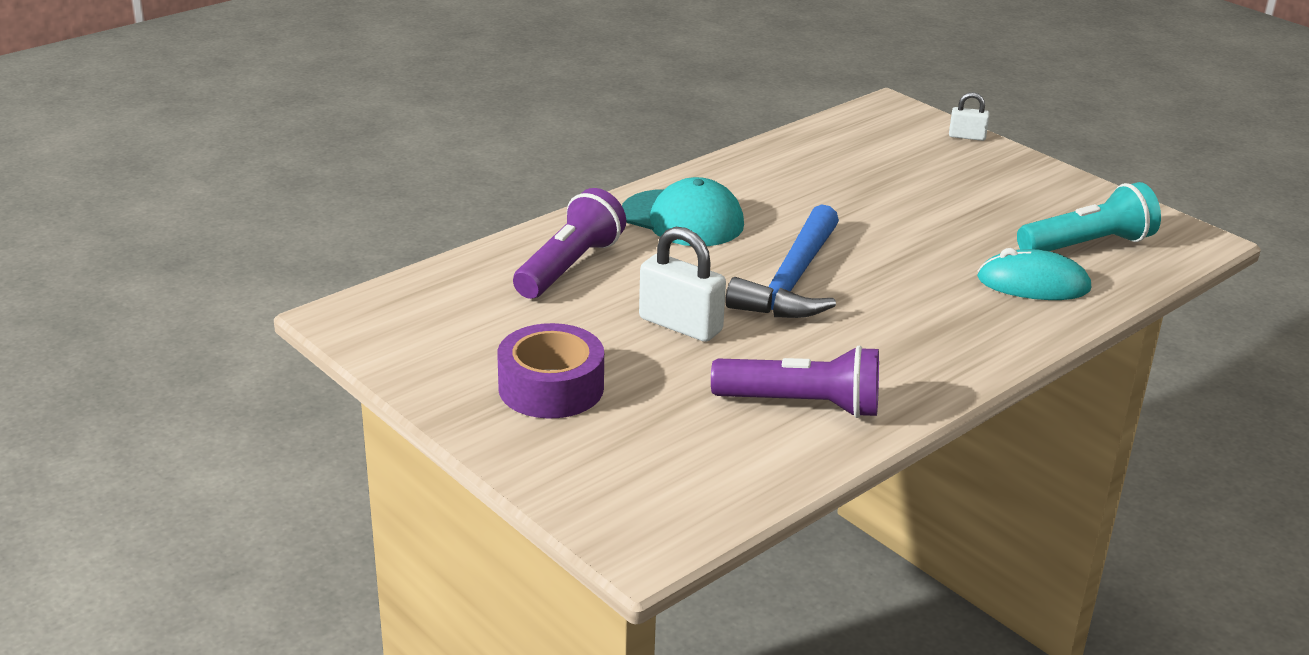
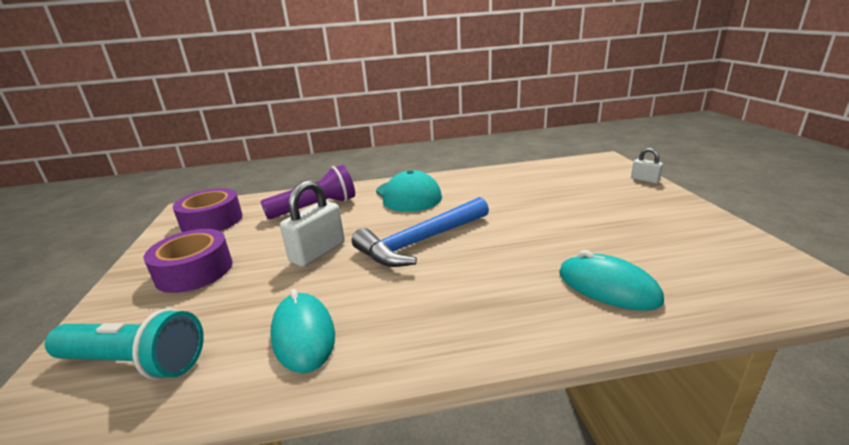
camera: 35 degrees right, 5 degrees down
(433, 322) = (212, 221): none -> purple tape
(680, 325) = (318, 252): white padlock -> white padlock turned 60 degrees clockwise
(802, 405) = (303, 335): purple flashlight -> turquoise mouse
(1088, 245) = (690, 267): turquoise flashlight -> turquoise flashlight (136, 363)

